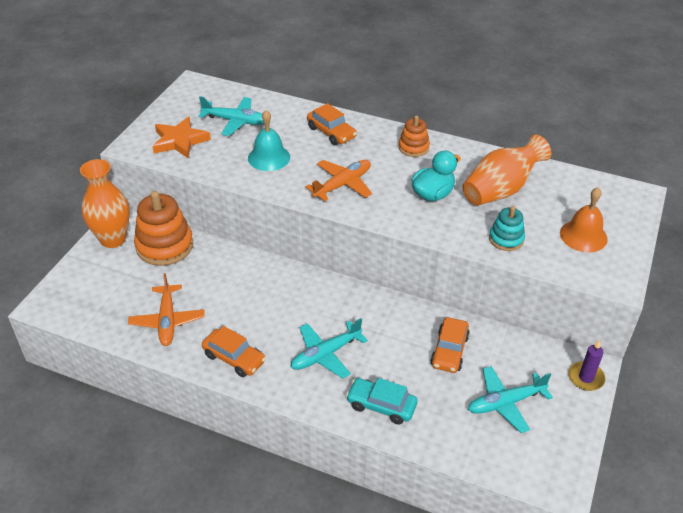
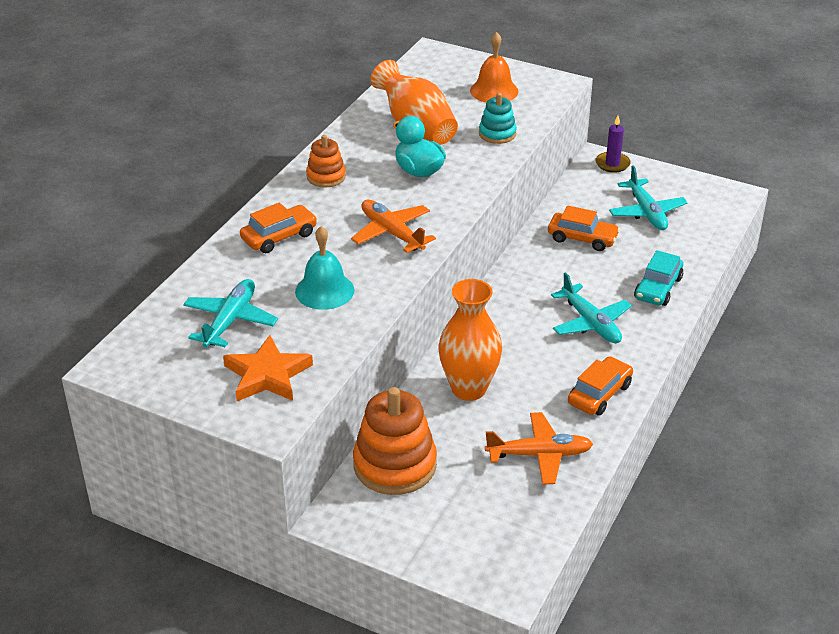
camera: 85 degrees left, 5 degrees down
(113, 239) = (373, 523): orange vase -> orange vase (469, 389)

